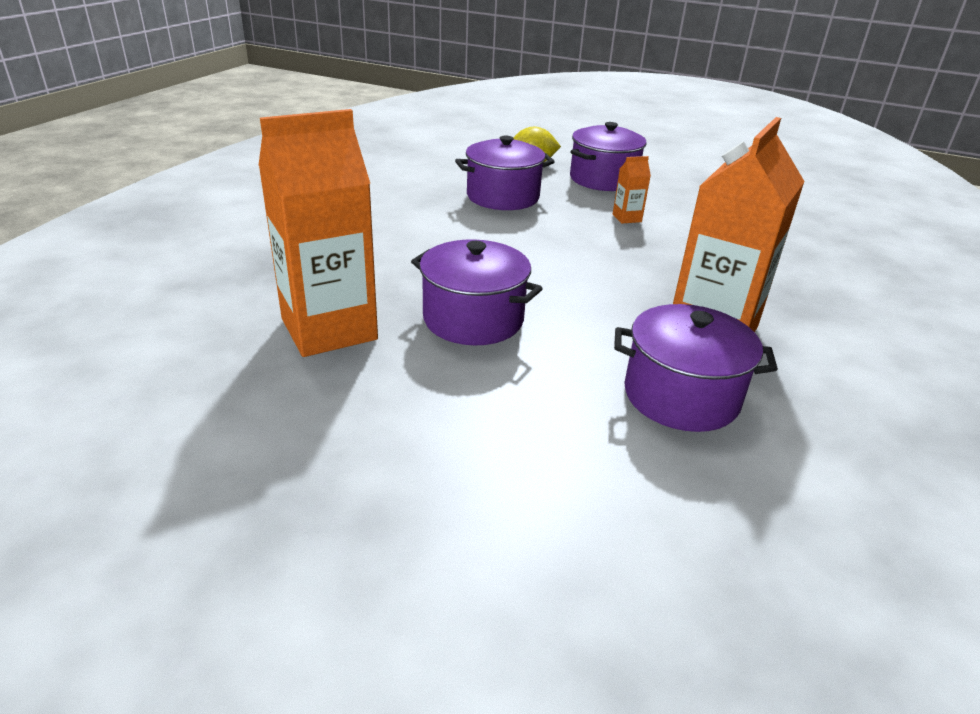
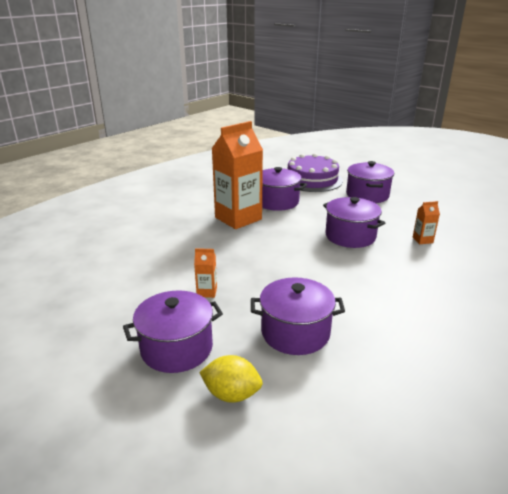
camera: 160 degrees left, 5 degrees down
(329, 329) = (422, 240): orange carton -> orange carton, size x0.41
(454, 472) = (367, 195): none -> purple pot
(662, 536) = (312, 180): none -> purple cake

